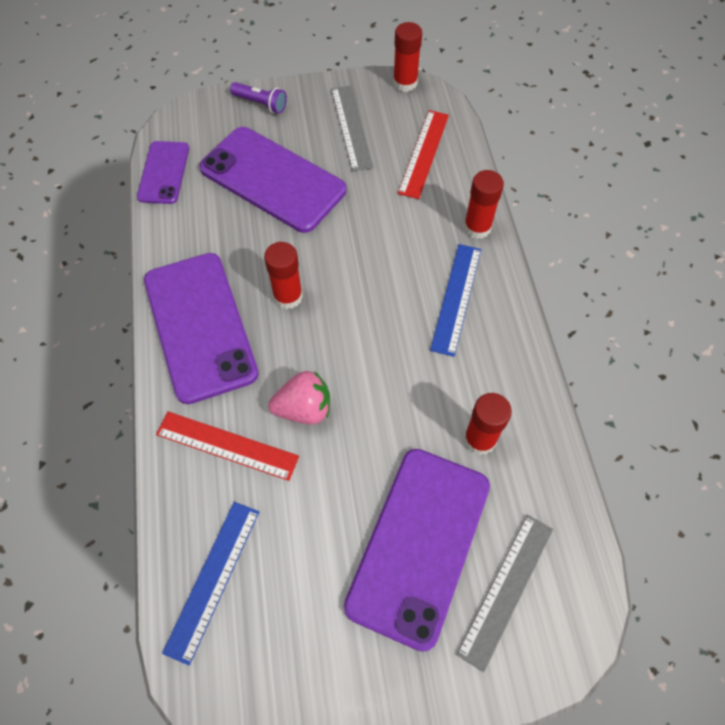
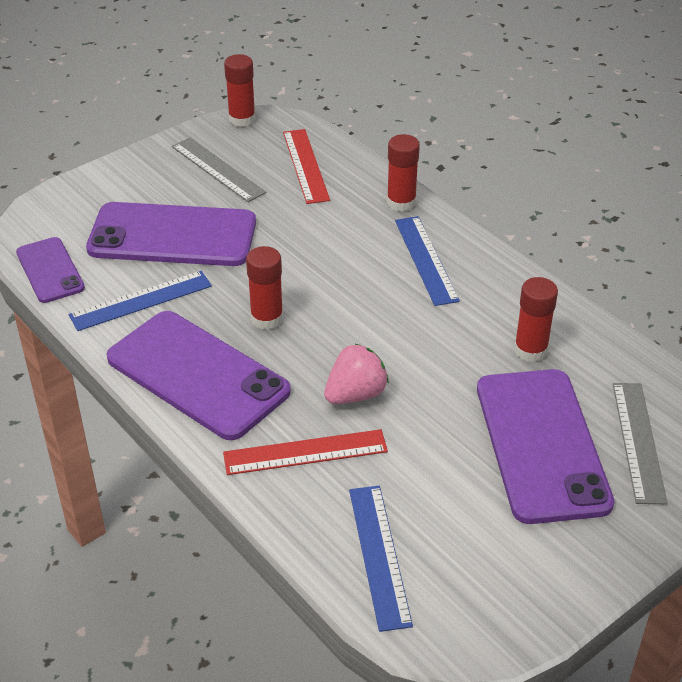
camera: 30 degrees left, 20 degrees down
(207, 233) = (141, 300): none -> blue ruler
(261, 104) = (108, 181): purple flashlight -> none

